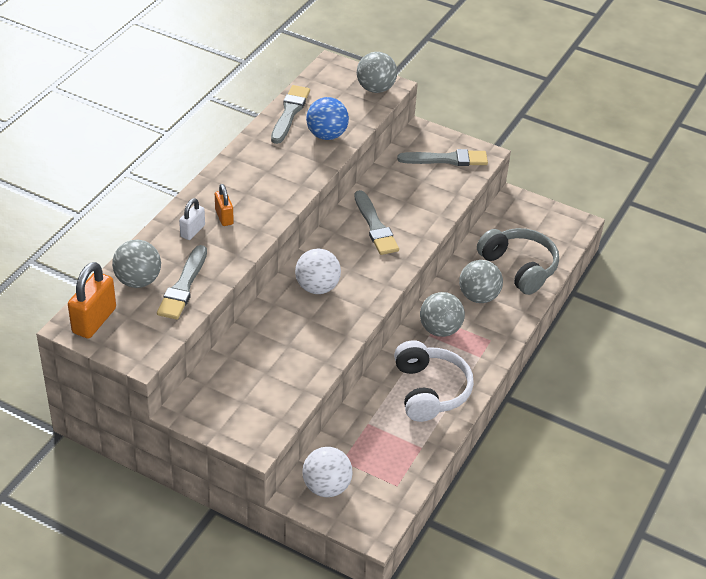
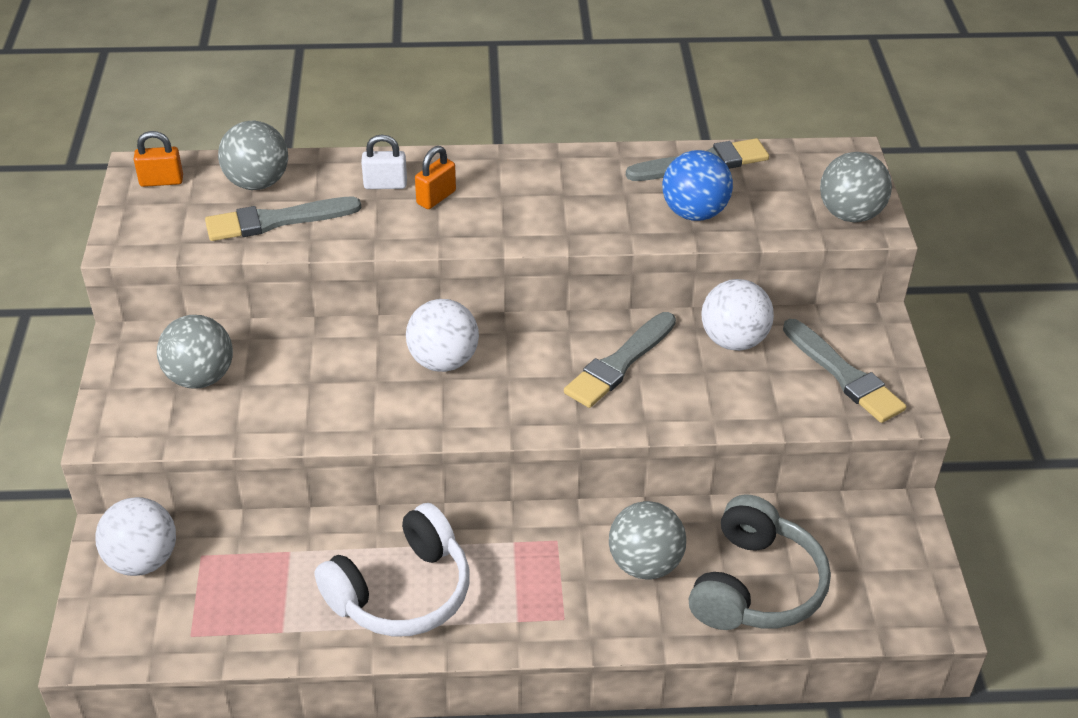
camera: 60 degrees right, 0 degrees up
(94, 320) = (161, 181): orange padlock -> orange padlock, size x0.59
(393, 181) = (733, 340): none -> white ball
(440, 329) = (536, 549): grey ball -> grey ball (200, 377)

